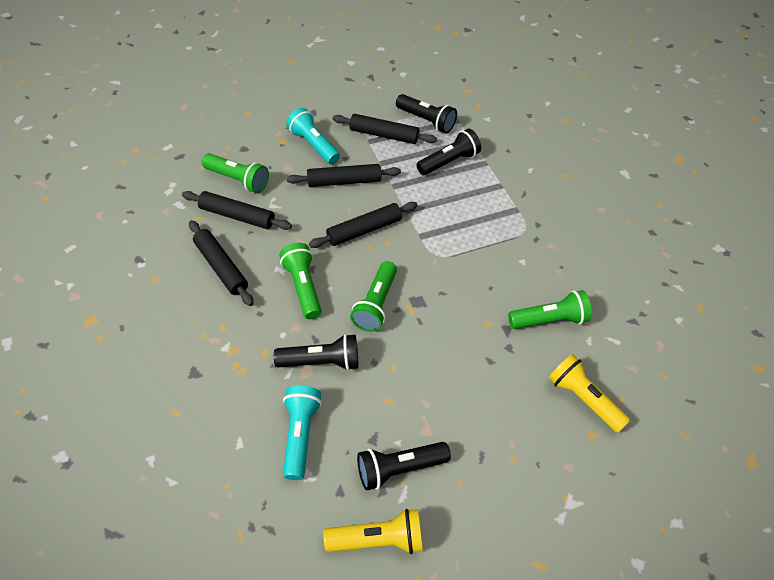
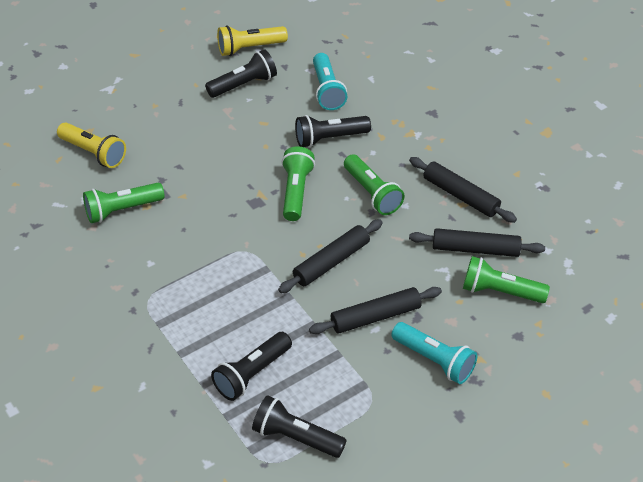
camera: 170 degrees right, 5 degrees down
(384, 135) = (348, 398): black rolling pin -> none

